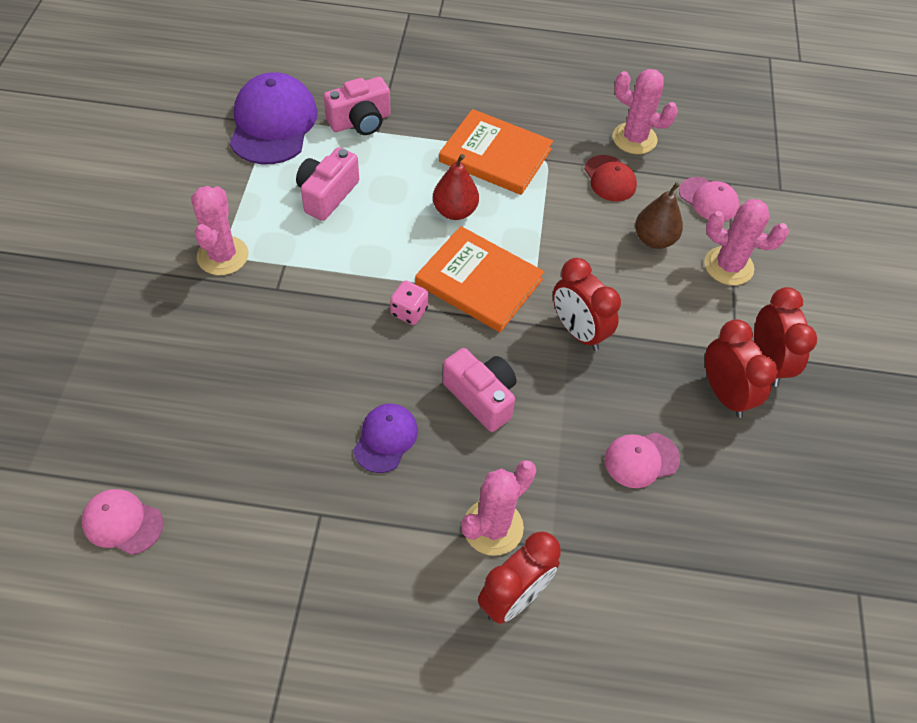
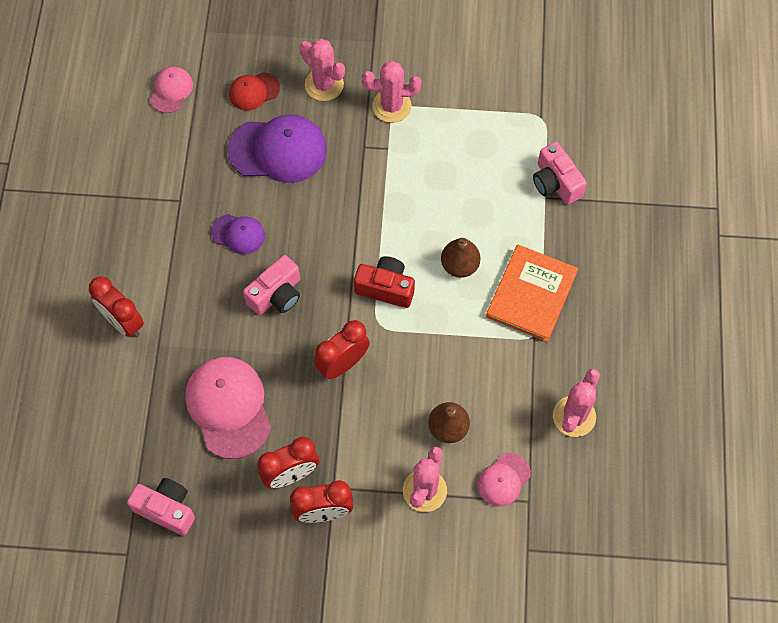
camera: 90 degrees right, 10 degrees up
(273, 123) = (541, 117): purple cap -> purple cap (278, 150)
(327, 195) = (464, 168): pink camera -> pink camera (166, 509)
(409, 312) = (351, 239): pink dice -> none
(455, 211) = (459, 265): red pear -> brown pear
(479, 282) = (385, 288): orange book -> red camera
(493, 527) = (172, 307): pink cactus -> pink cactus (324, 84)
(610, 179) = (517, 392): red cap -> red cap (254, 91)
(641, 459) = (229, 407): pink cap -> pink cap, size x1.86

